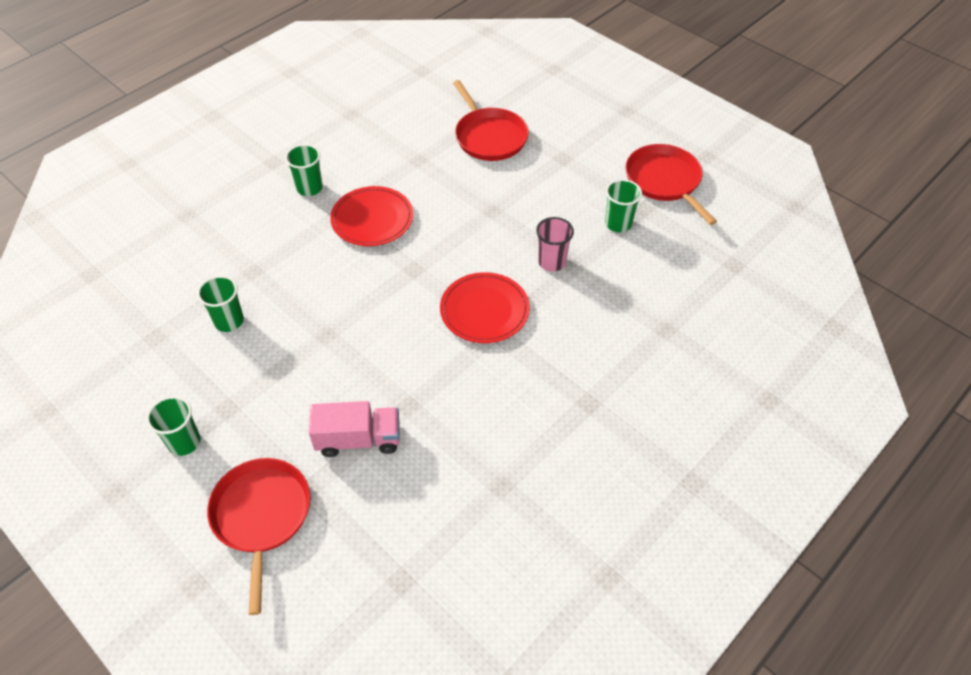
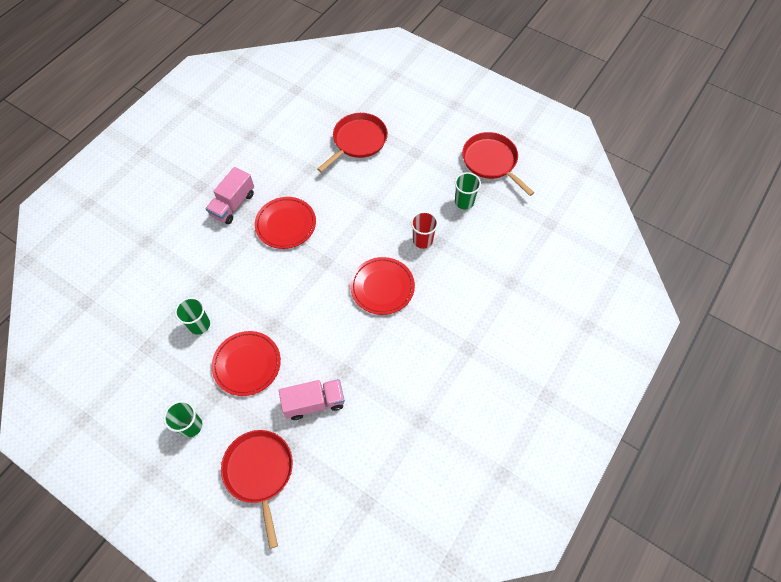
camera: 10 degrees left, 10 degrees up
(279, 378) = (247, 364): none -> red plate
(309, 188) = (233, 204): green cup -> pink truck
(489, 136) = (358, 141): red pan -> red pan turned 105 degrees counterclockwise
(552, 262) = (422, 240): pink cup -> red cup

